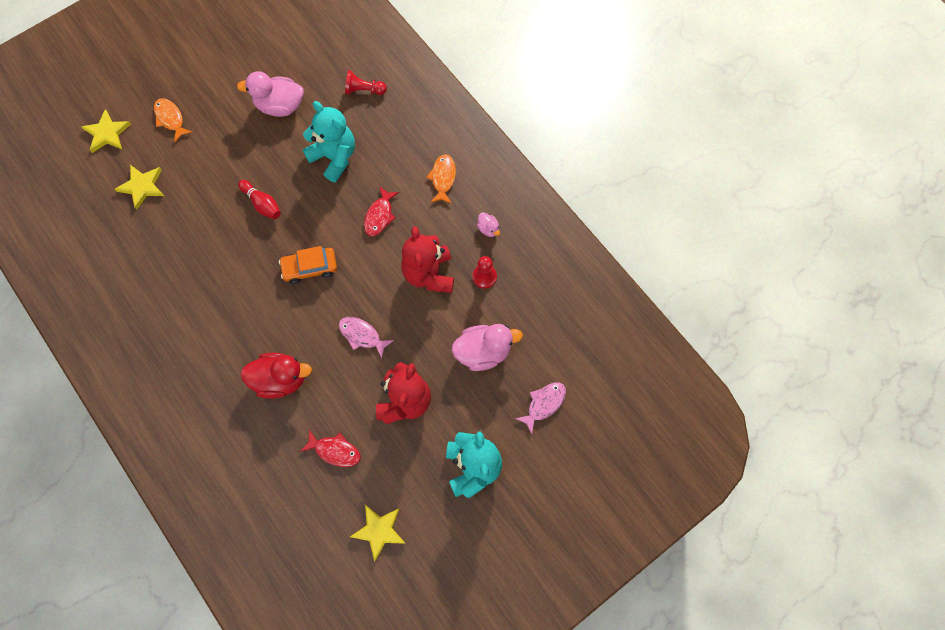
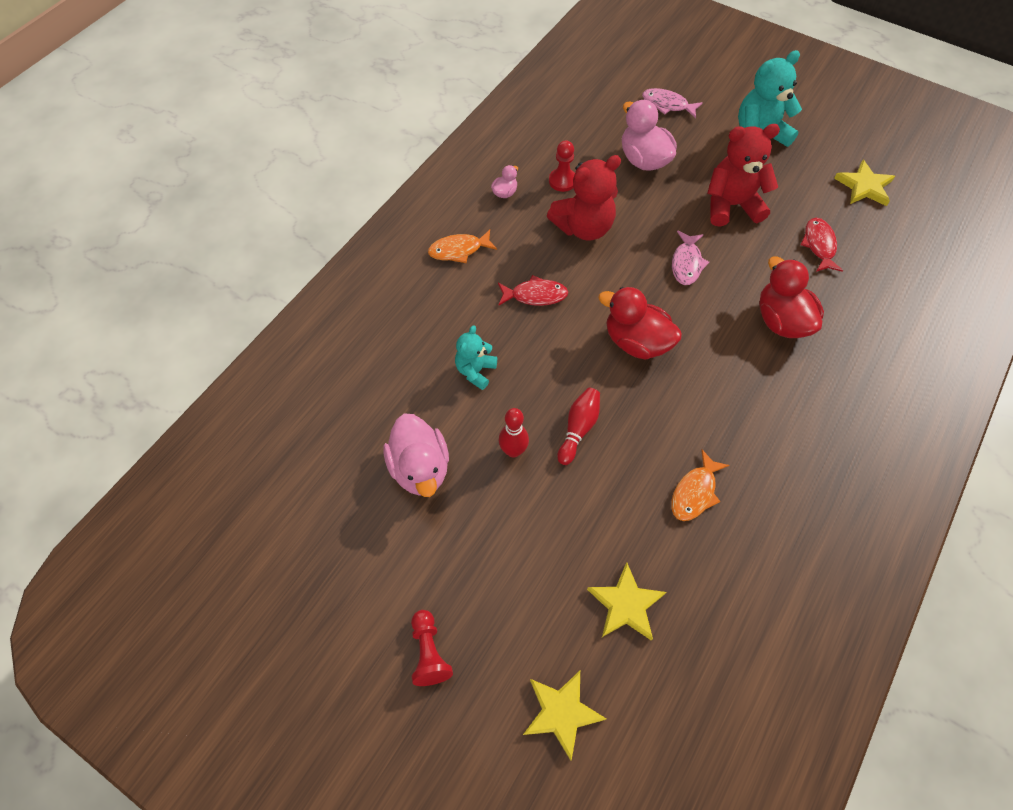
camera: 110 degrees left, 10 degrees down
(170, 119) = (497, 618): orange fish -> orange fish (695, 492)
(266, 160) = (513, 451): none -> red bowling pin
(310, 268) = (636, 342): orange car -> red duck
(334, 157) = (475, 371): turquoise teddy bear -> turquoise teddy bear, size x0.58
(364, 90) = (360, 373): red pawn -> red pawn (429, 652)

